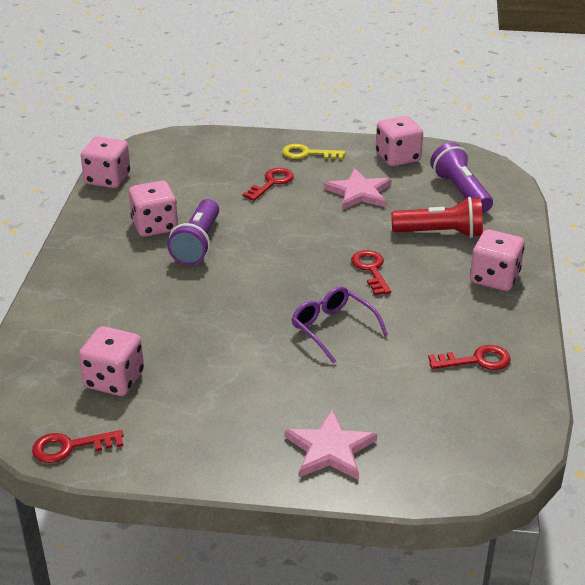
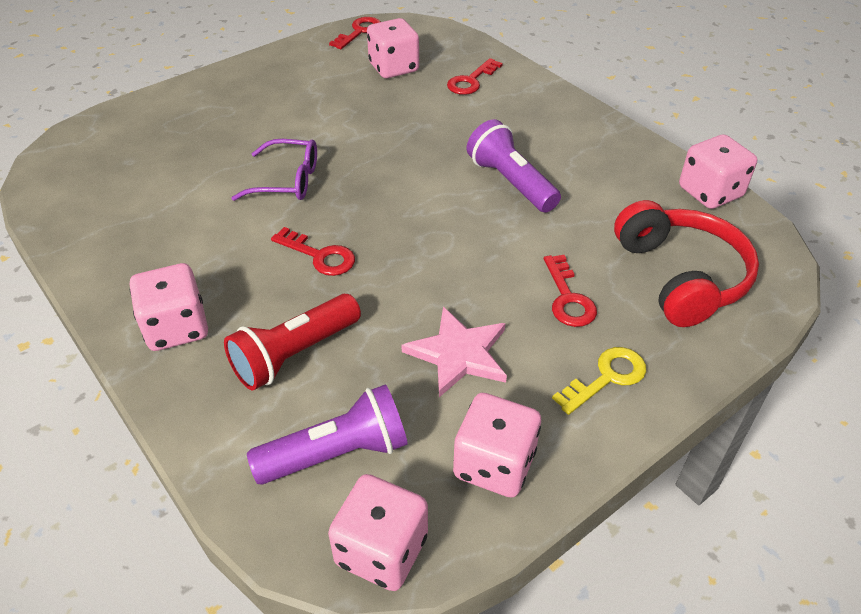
camera: 135 degrees right, 10 degrees up
(154, 226) = (575, 175): pink dice -> pink dice (381, 550)
(204, 162) = (680, 276): none -> red headphones
(330, 449) = (193, 107): pink star -> none
(461, 191) = (337, 453): purple flashlight -> purple flashlight turned 45 degrees counterclockwise
(476, 360) = (129, 224): red key -> red key (471, 81)

